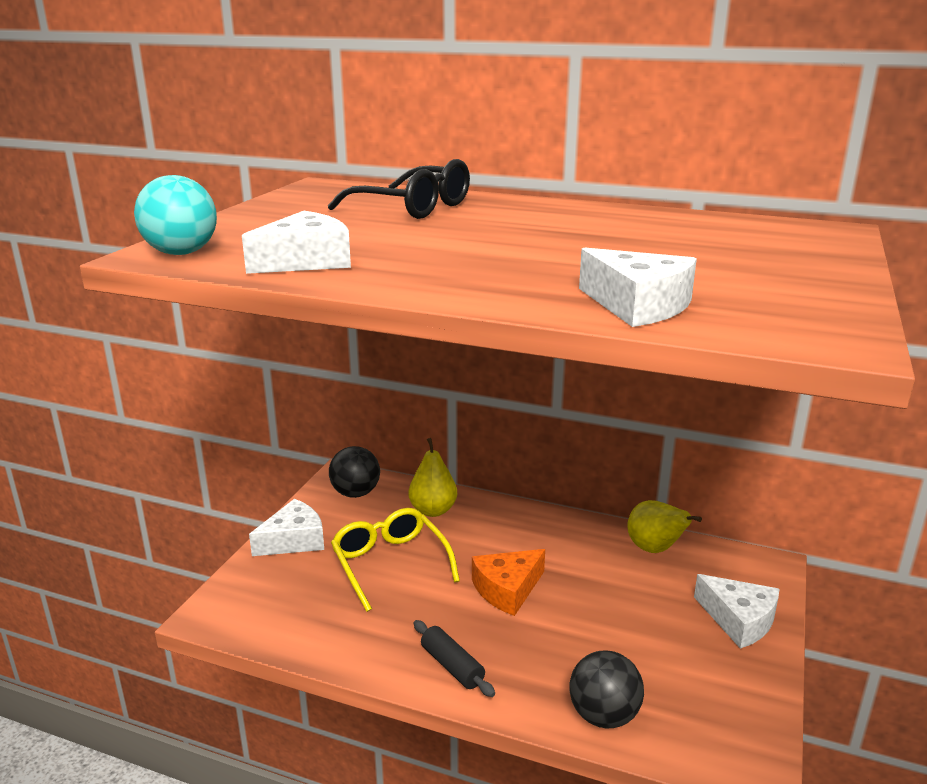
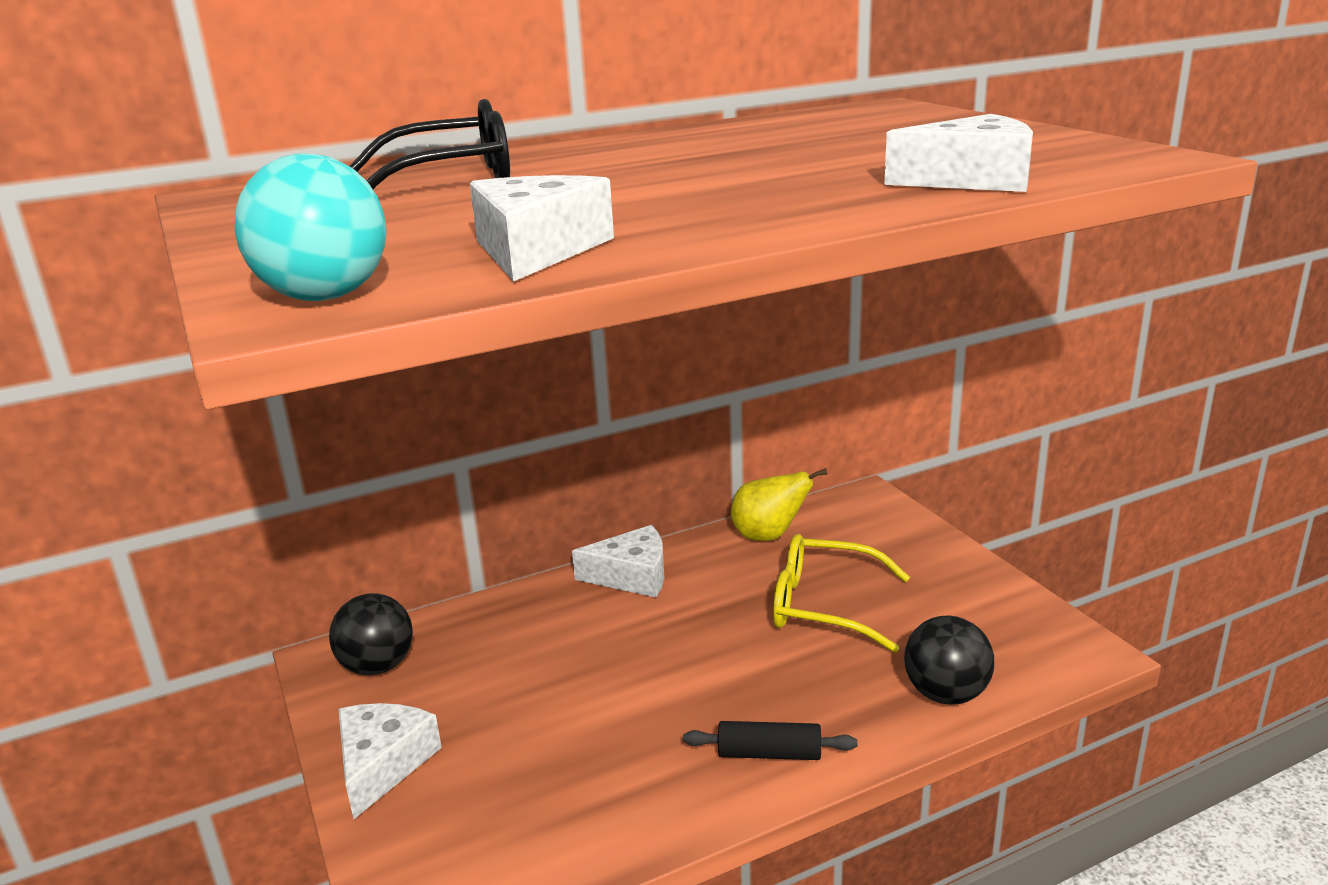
camera: 45 degrees left, 0 degrees up
(390, 564) = (546, 709): yellow glasses -> yellow glasses (824, 606)
(433, 510) = (505, 628): yellow pear -> none
(507, 589) = (704, 651): orange cheese -> none
(739, 620) = (913, 552): white cheese -> white cheese (632, 576)

